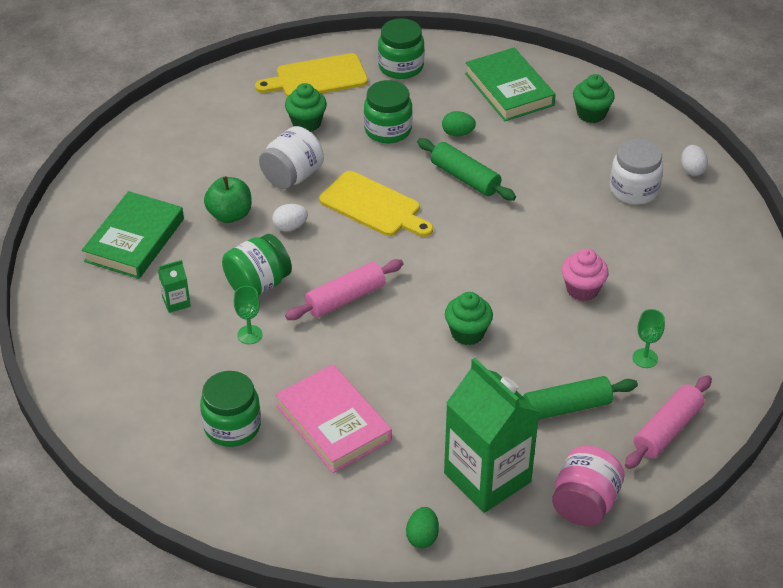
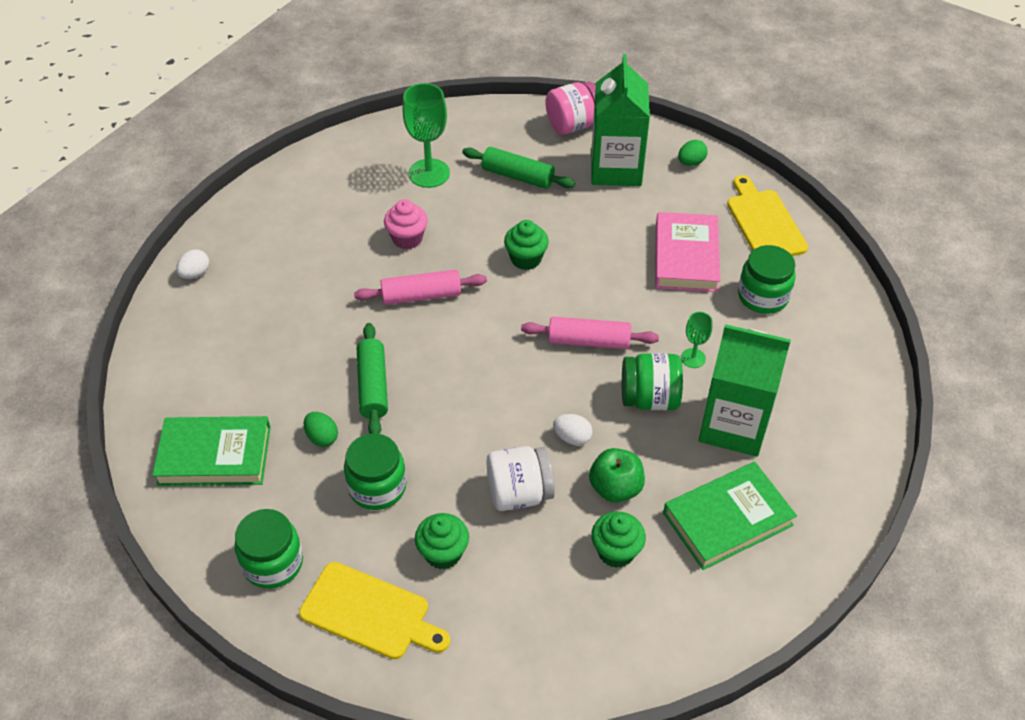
camera: 140 degrees left, 5 degrees up
(176, 302) = (733, 426): green carton -> green carton, size x2.48
(373, 206) = (480, 410): yellow cutting board -> yellow cutting board (764, 222)
(509, 89) = (214, 455): green book -> green book turned 75 degrees clockwise
(591, 114) = (188, 377): green cupcake -> green cupcake (616, 551)
(634, 190) = (261, 286): white jar -> none
(645, 358) = (429, 173): green goblet -> green goblet, size x1.91
(667, 430) = (473, 131): pink rolling pin -> pink rolling pin (421, 296)

